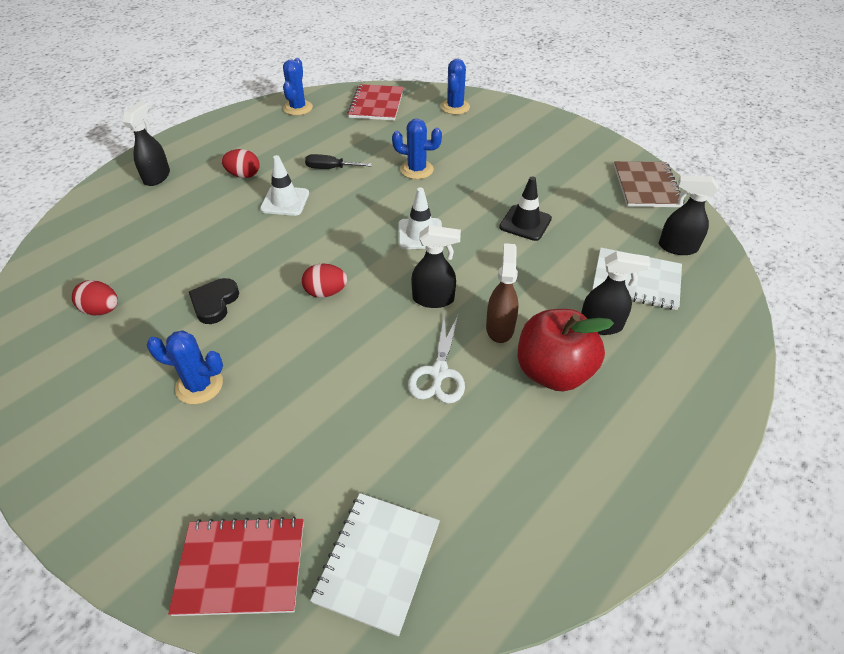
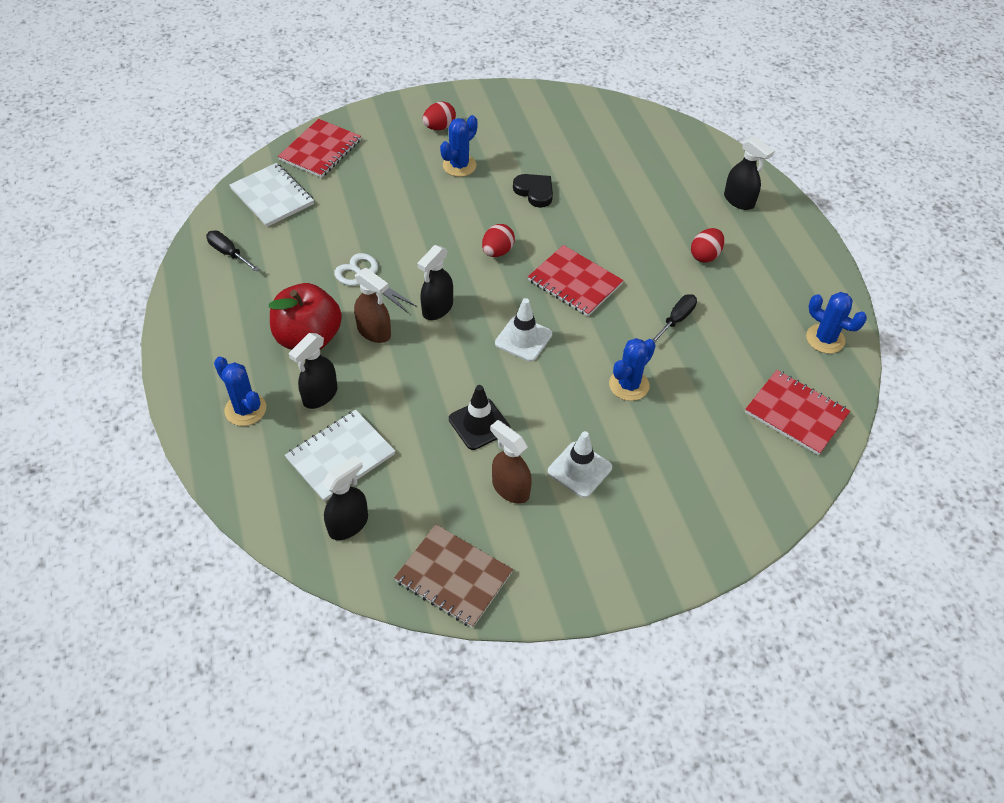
camera: 120 degrees right, 5 degrees up
(102, 310) = (571, 139): red egg -> red egg (439, 127)
(285, 201) = (641, 269): white traffic cone -> white traffic cone (579, 469)
(330, 230) = (575, 282): none -> red notebook
(455, 107) = (745, 489): blue cactus -> blue cactus (245, 409)
(513, 537) = (228, 253): none -> black screwdriver
(559, 188) = (510, 488): none -> brown spray bottle

